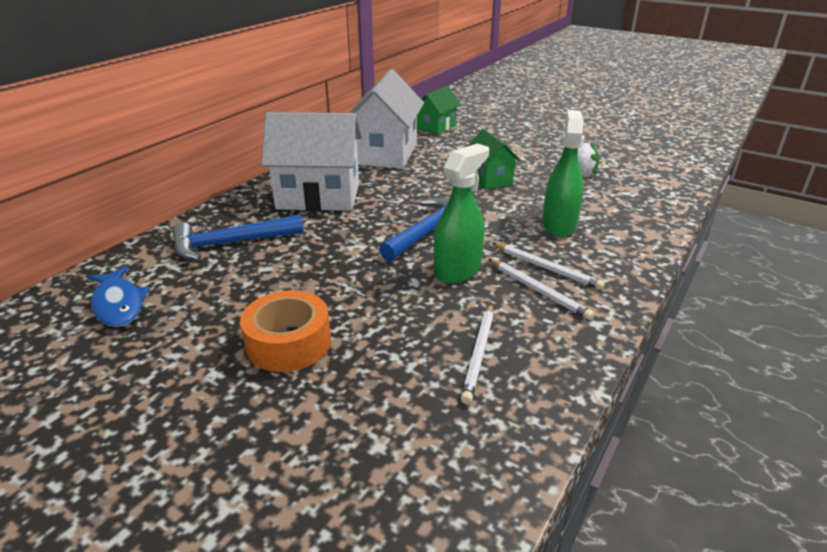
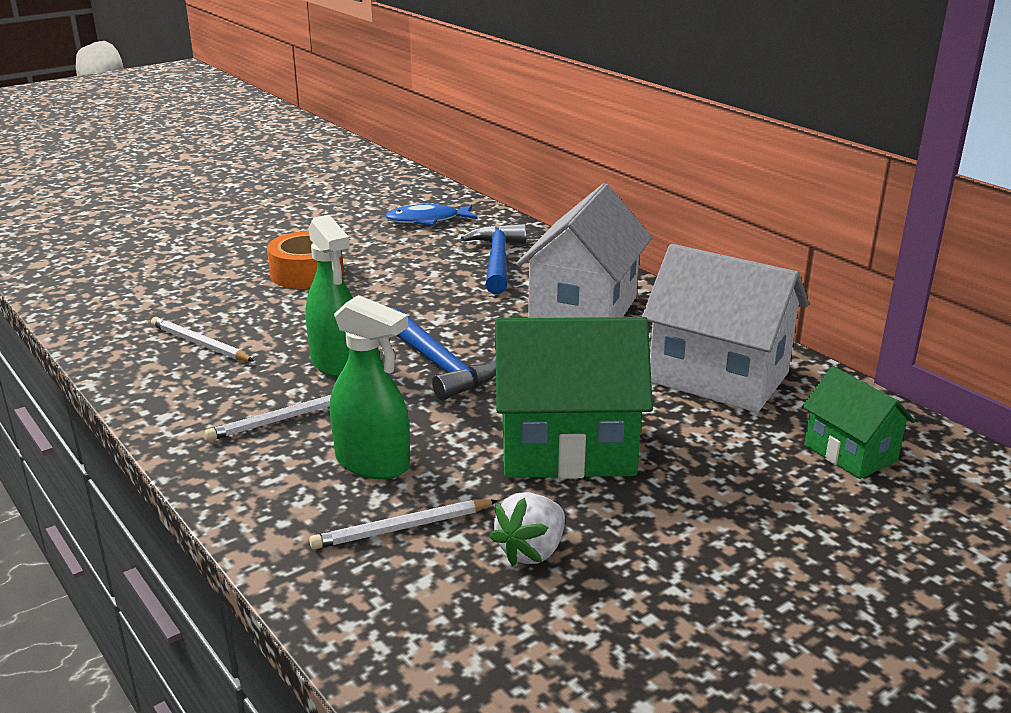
camera: 110 degrees right, 5 degrees down
(489, 179) = (567, 448): green house -> green house, size x1.80
(538, 290) = (250, 399): white pencil -> white pencil (402, 528)

